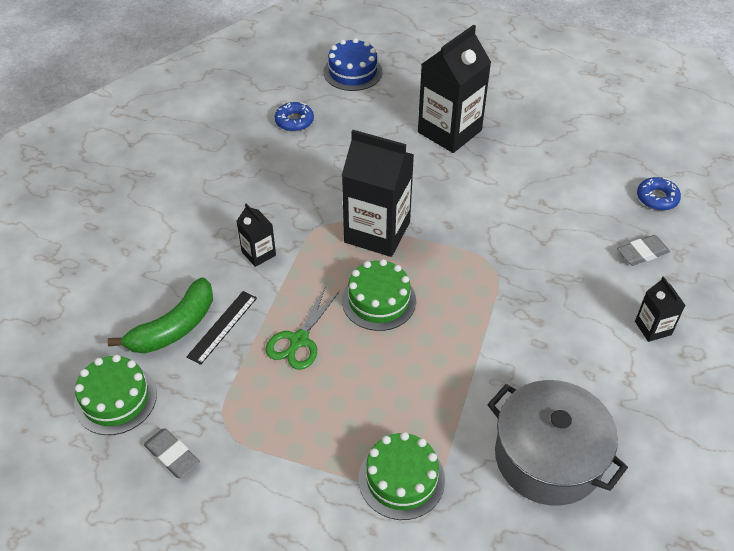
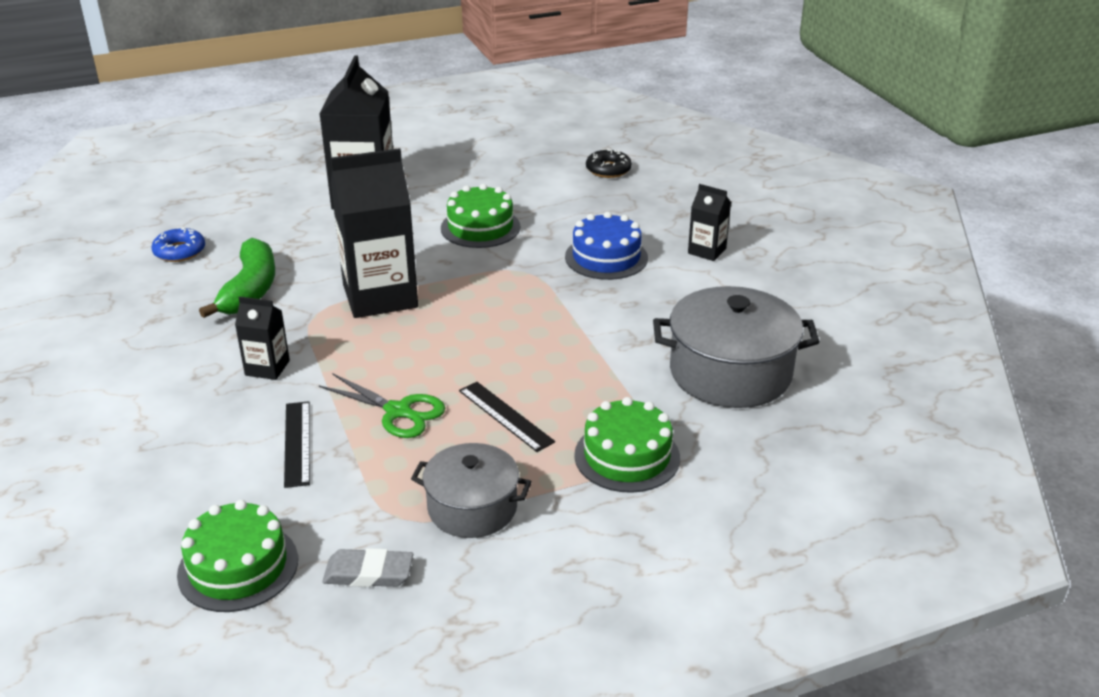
camera: 40 degrees left, 15 degrees down
(174, 327) = (238, 472): green banana -> green banana (250, 289)
(270, 450) = (472, 508): none -> grey pot
(299, 340) = (398, 411): green scissors -> green scissors turned 45 degrees counterclockwise
(352, 72) = (202, 191): blue cake -> blue cake (606, 257)
(358, 389) = (505, 416): none -> black ruler
(379, 300) = (444, 344): green cake -> green cake (480, 227)
(642, 253) = (640, 208): grey eraser -> none
(657, 198) = (608, 170): blue donut -> black donut

